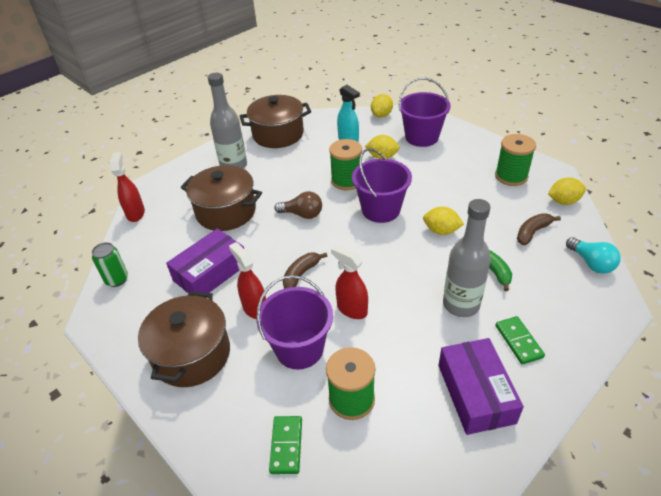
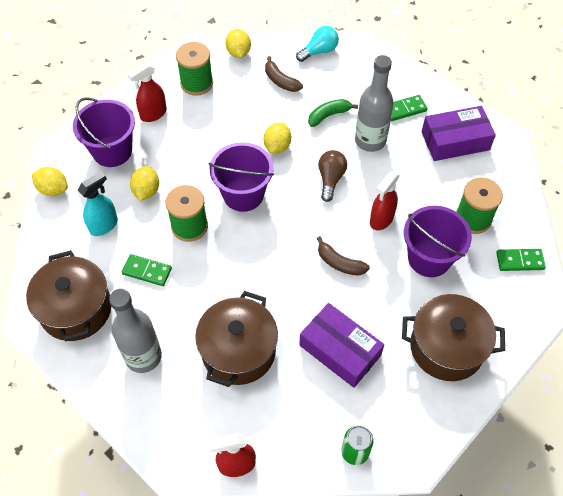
camera: 95 degrees left, 15 degrees up
(255, 308) = (386, 300): red spray bottle -> red spray bottle (153, 114)
(302, 214) = (247, 268): brown light bulb -> brown light bulb (330, 179)
(305, 162) = (147, 271): none -> green domino

